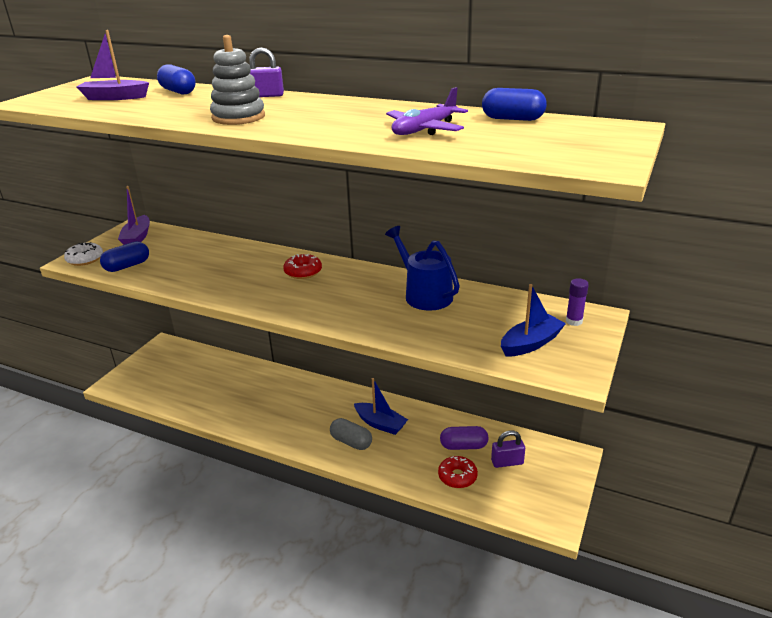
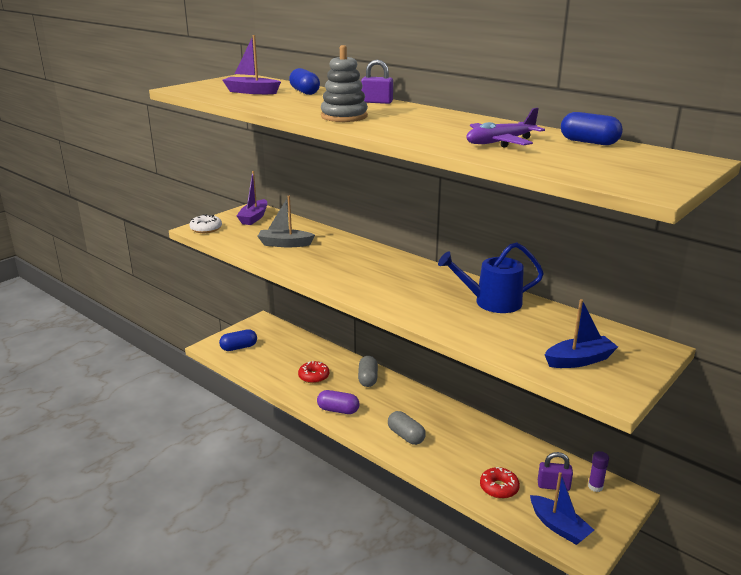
camera: 15 degrees right, 5 degrees down
(127, 266) = (238, 239): blue capsule -> blue capsule (239, 347)
(183, 264) = (285, 244): none -> grey boat
(295, 387) = (368, 379): none -> grey capsule
(303, 272) = (387, 266): red donut -> red donut (314, 376)
(380, 424) = (438, 426): blue boat -> blue boat (559, 527)
(424, 295) = (492, 302): blue watering can -> blue watering can turned 75 degrees counterclockwise
(463, 446) = (514, 462): purple capsule -> purple capsule (338, 410)
(574, 321) = (631, 348): purple glue stick -> purple glue stick (595, 487)

